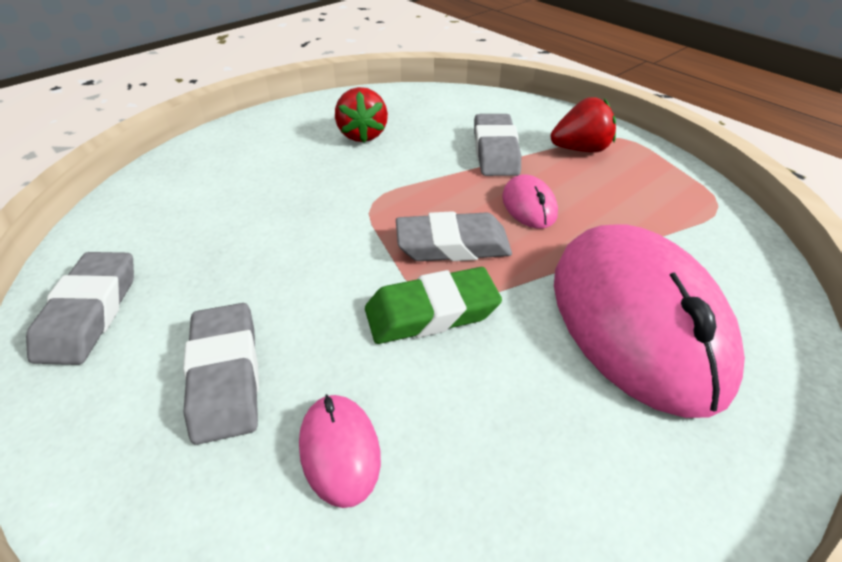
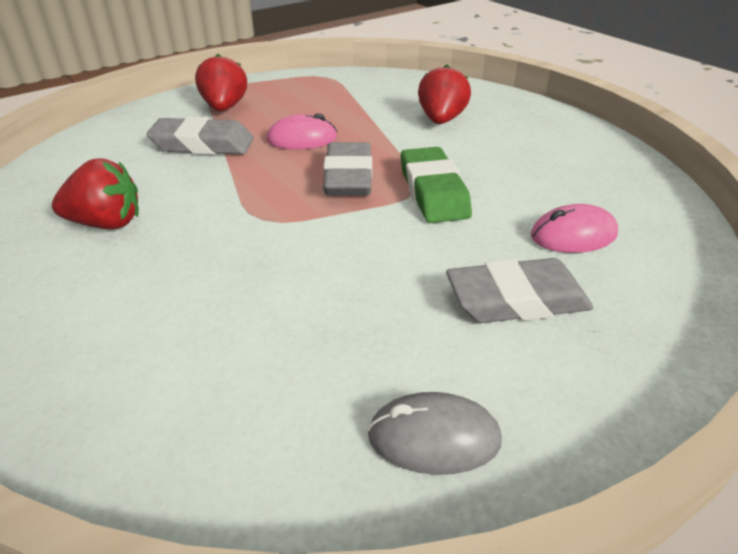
camera: 85 degrees left, 5 degrees down
(89, 313) = (434, 437): grey eraser -> grey mouse
(636, 321) = (441, 120): pink mouse -> red strawberry

